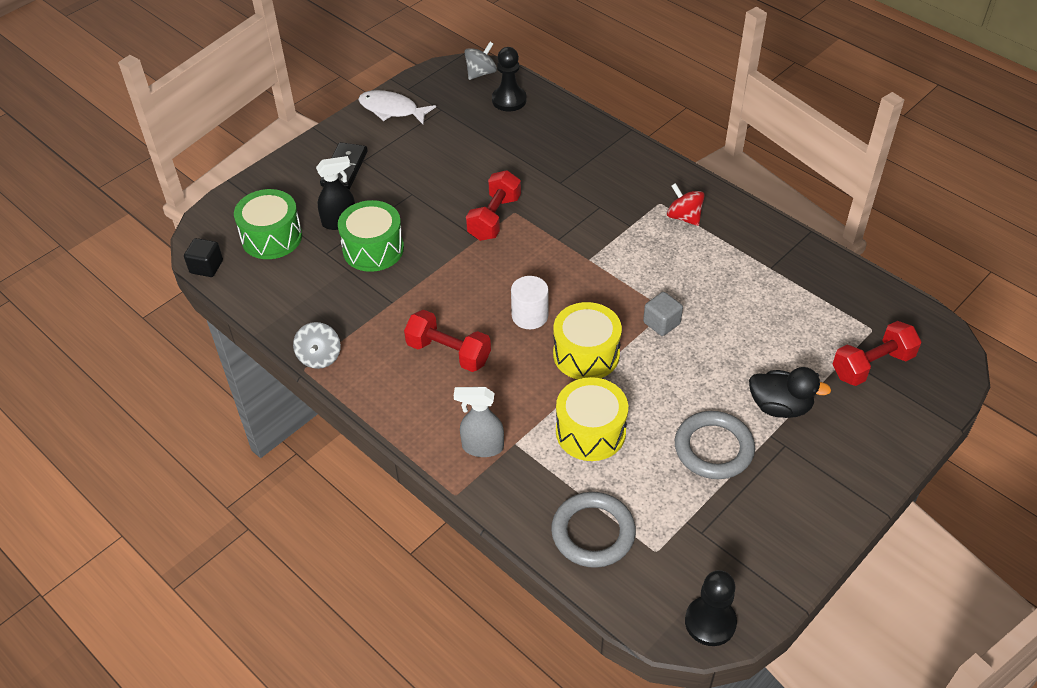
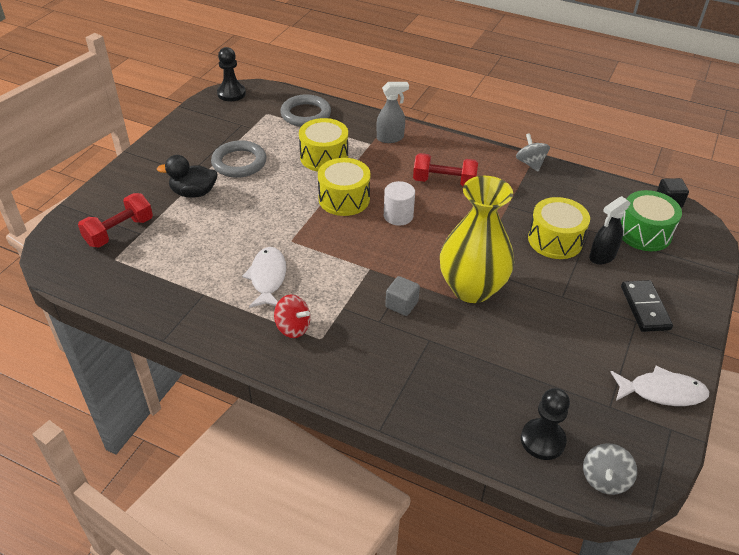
camera: 160 degrees right, 5 degrees down
(373, 249) = (555, 240): green drum -> yellow drum
(494, 218) = (471, 288): red dumbbell -> yellow vase
(661, 323) = (292, 230): grey cube -> grey cube (401, 304)
(700, 271) = (268, 278): none -> white fish

